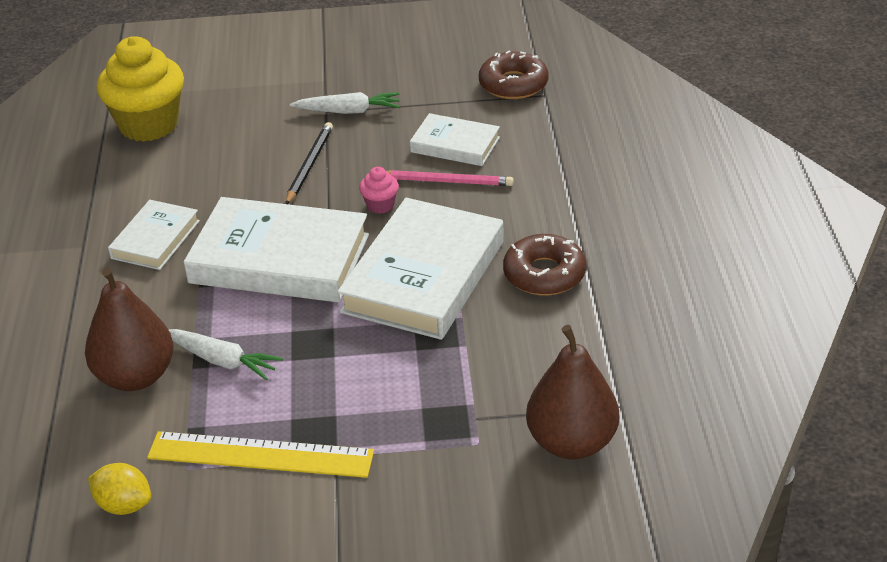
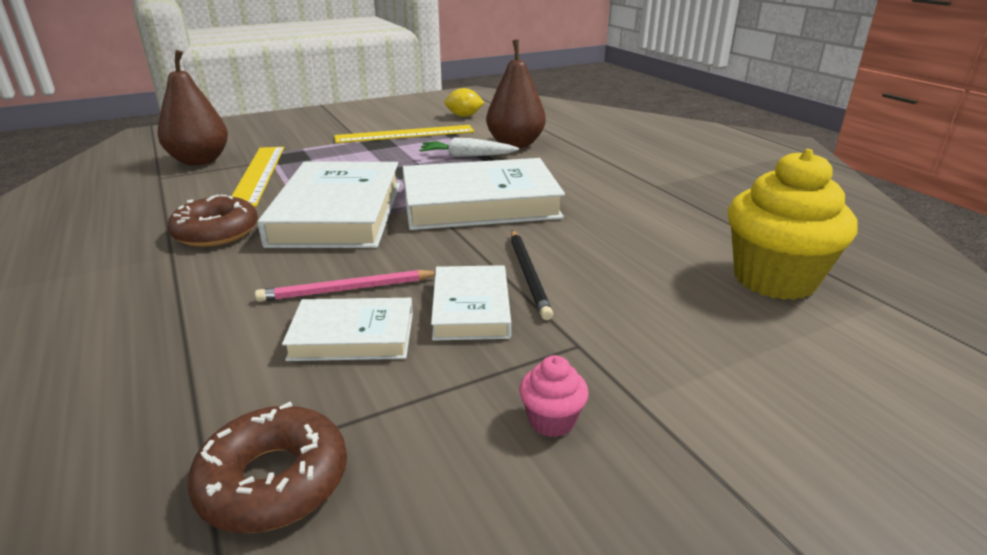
camera: 155 degrees right, 10 degrees down
(155, 239) = (603, 197): white book -> white book (471, 308)
(348, 111) = (544, 352): white carrot -> none
(380, 205) = (414, 254): pink cupcake -> pink cupcake (551, 420)
(496, 380) = (257, 175): none -> yellow ruler

